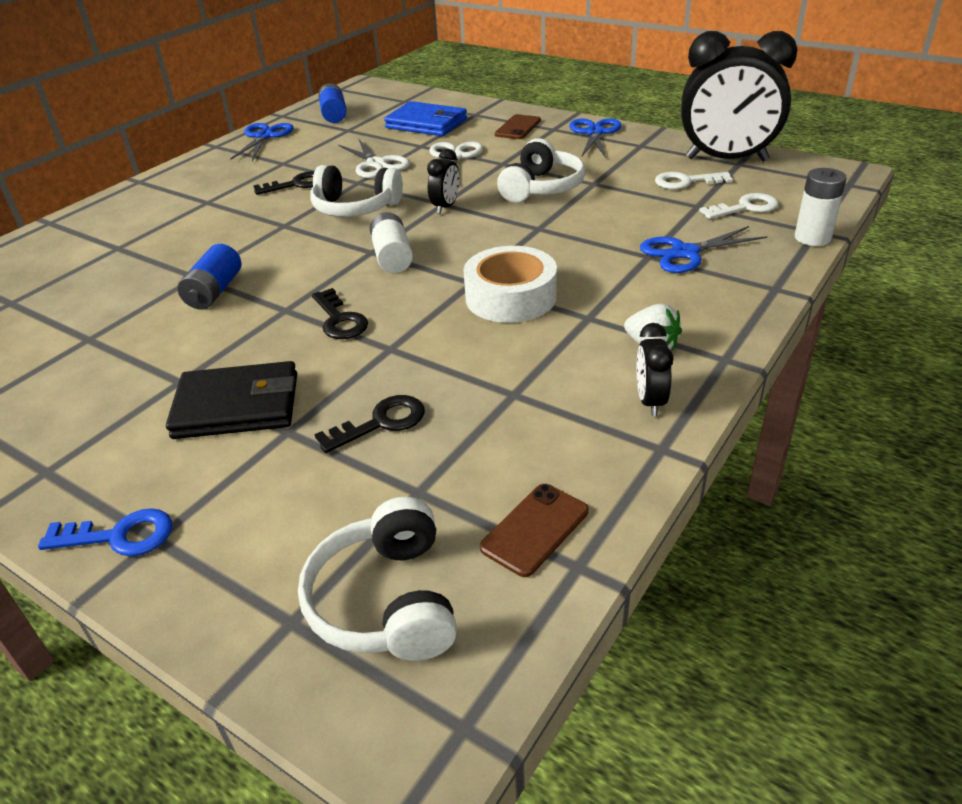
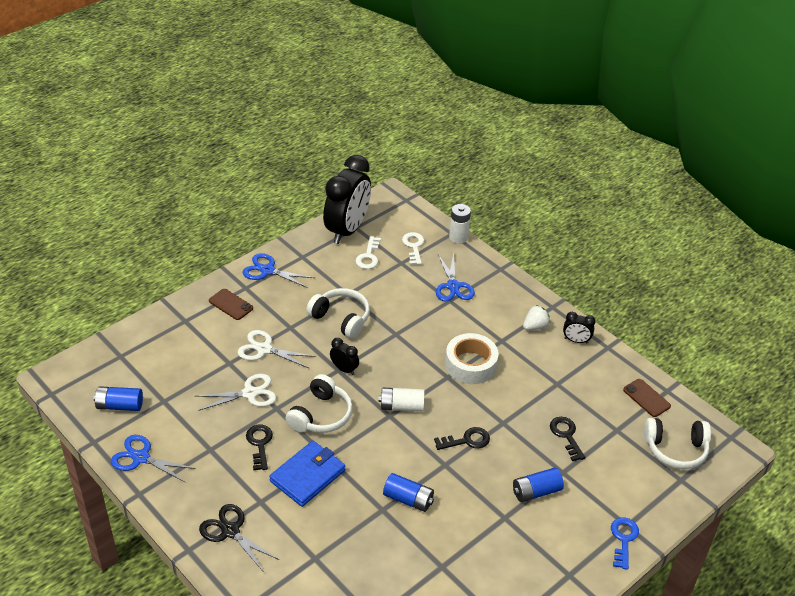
camera: 80 degrees left, 5 degrees up
(163, 195) = (230, 531): none -> black scissors
(237, 406) = (536, 491): black wallet -> blue battery
(426, 123) = (185, 351): blue wallet -> blue wallet (307, 475)

